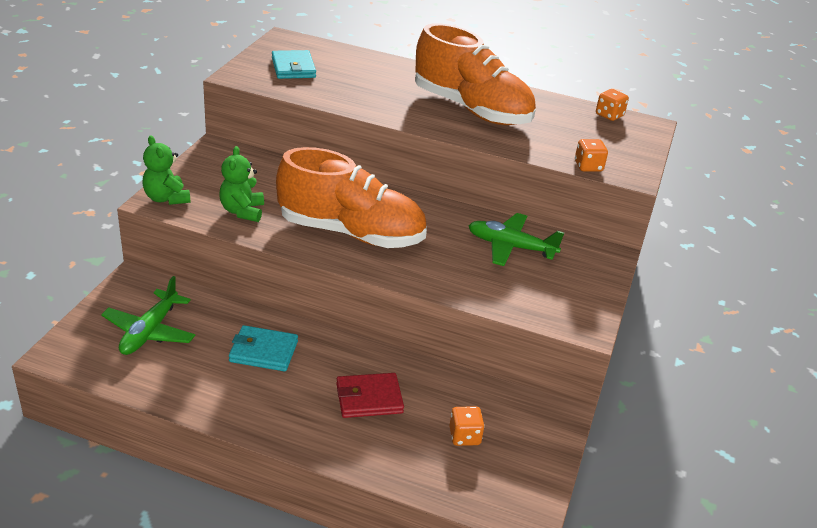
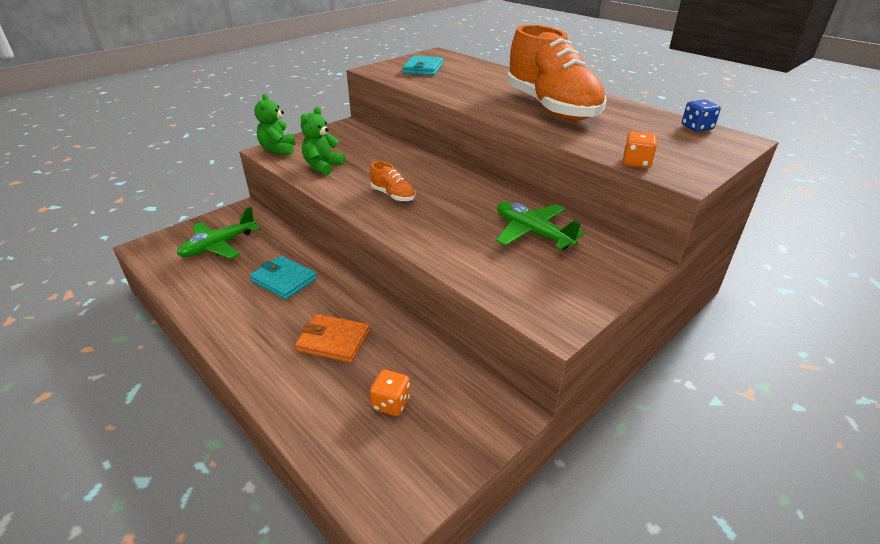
camera: 30 degrees right, 0 degrees up
(351, 233) = (393, 195): orange shoe -> orange shoe, size x0.40
(369, 398) = (333, 341): red wallet -> orange wallet
(609, 115) = (697, 127): orange dice -> blue dice

